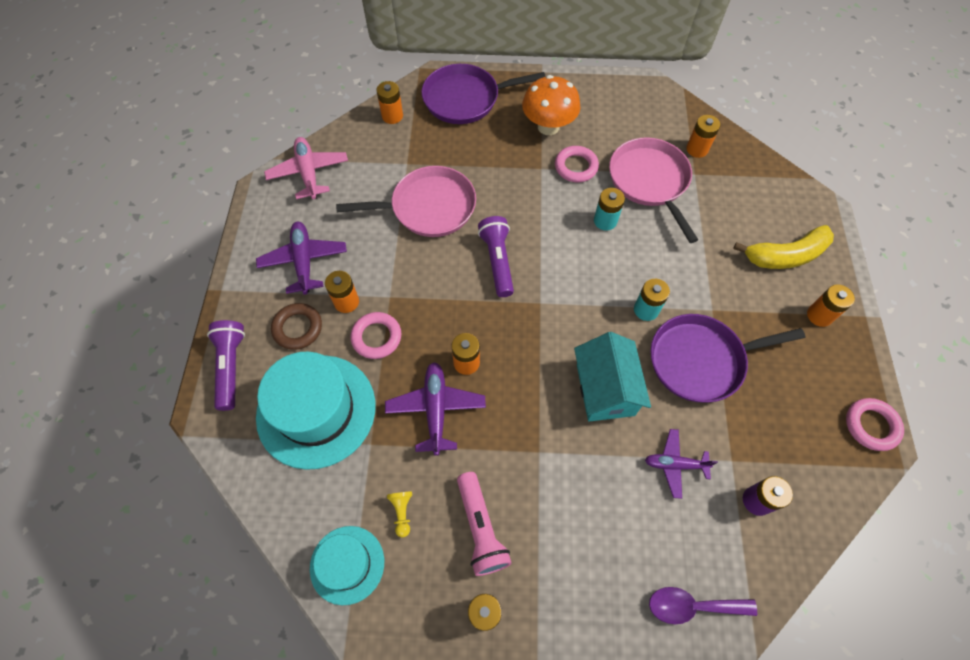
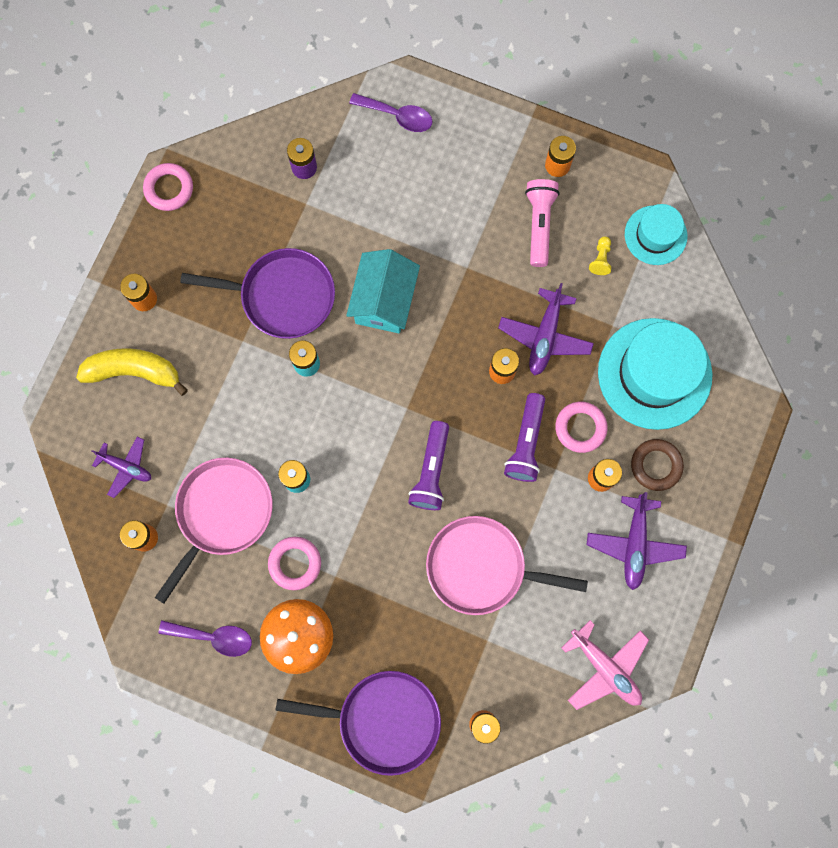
camera: 160 degrees left, 15 degrees up
(231, 367) = (727, 446): purple flashlight -> purple flashlight (525, 443)
(309, 173) = (605, 668): pink plane -> pink plane turned 45 degrees counterclockwise
(609, 109) = (214, 637): none -> purple spoon
(650, 181) = (222, 513): pink pan -> pink pan turned 150 degrees counterclockwise
(675, 464) = (356, 217): purple plane -> purple plane (126, 467)

